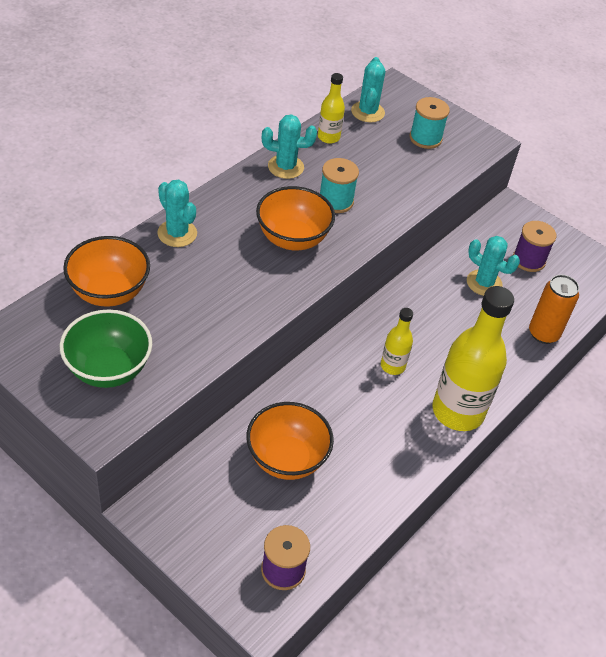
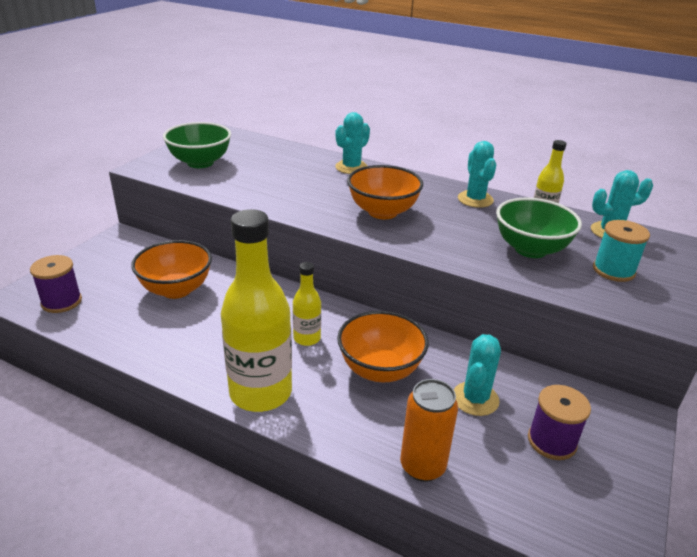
camera: 80 degrees right, 15 degrees down
(109, 292) = (274, 154): orange bowl -> orange bowl (380, 369)
(335, 201) = (452, 227): turquoise spool -> none
(385, 169) = (530, 249): none -> green bowl

